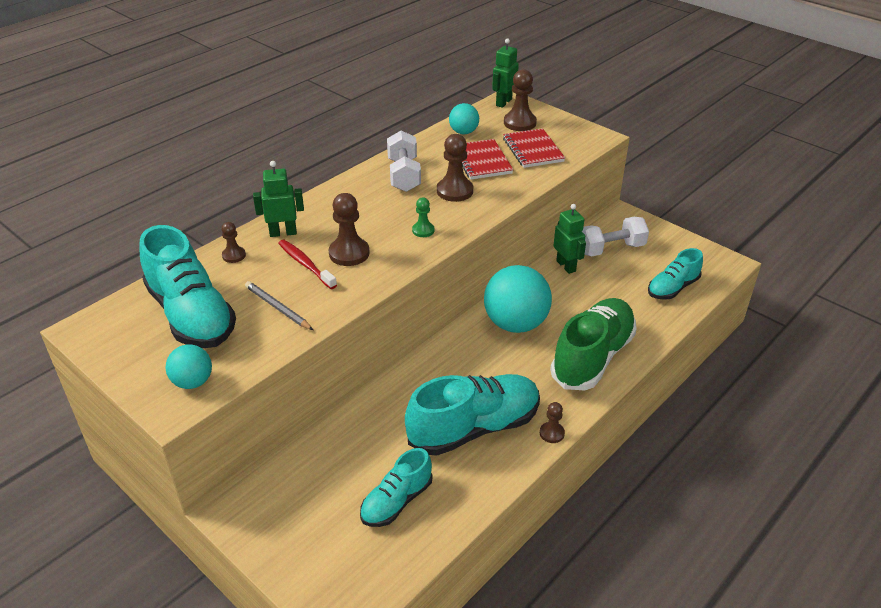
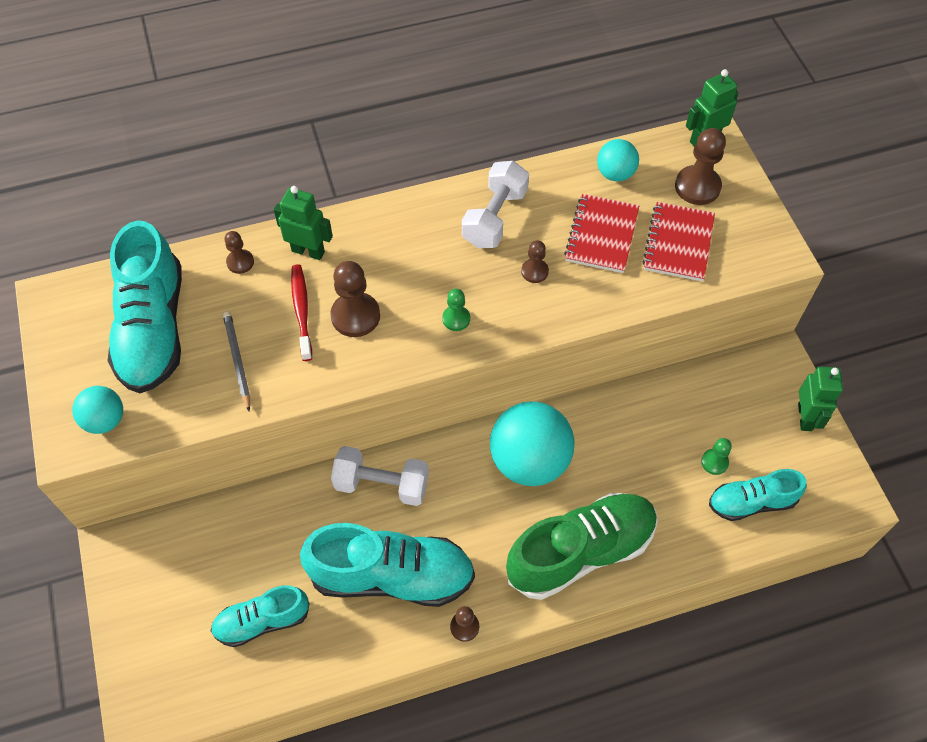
camera: 30 degrees right, 20 degrees up
(455, 191) = (534, 271): brown pawn -> brown pawn, size x0.57
(566, 266) = (647, 405): green robot -> green robot (805, 417)
(611, 249) = (721, 405): white dumbbell -> white dumbbell (382, 484)
(632, 277) = (714, 462): none -> green pawn

